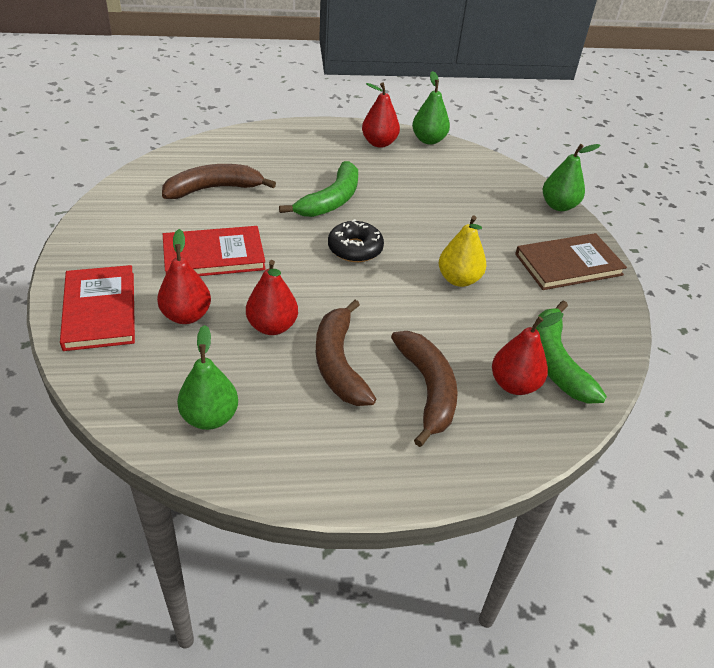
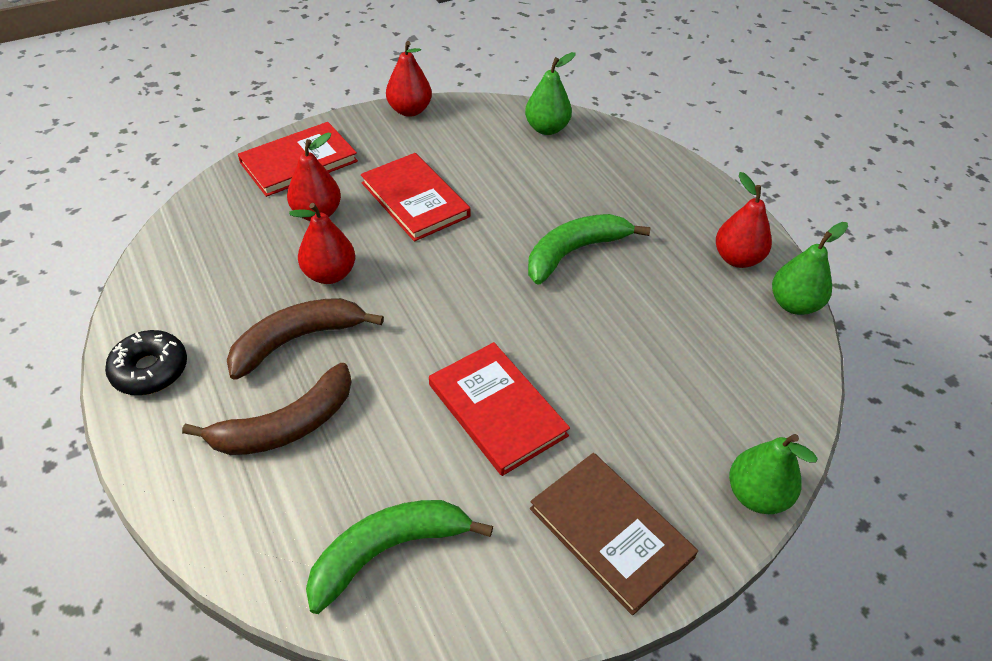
camera: 70 degrees right, 5 degrees up
(210, 417) = (191, 274): green pear -> green pear (546, 128)
(214, 189) = (524, 162): brown banana -> none
(331, 200) = (574, 252): green banana -> green banana turned 135 degrees clockwise
(355, 249) = (495, 299): black donut -> black donut (150, 370)
(458, 279) = (497, 410): yellow pear -> red book
(514, 384) = (326, 510): red pear -> red pear (409, 110)

